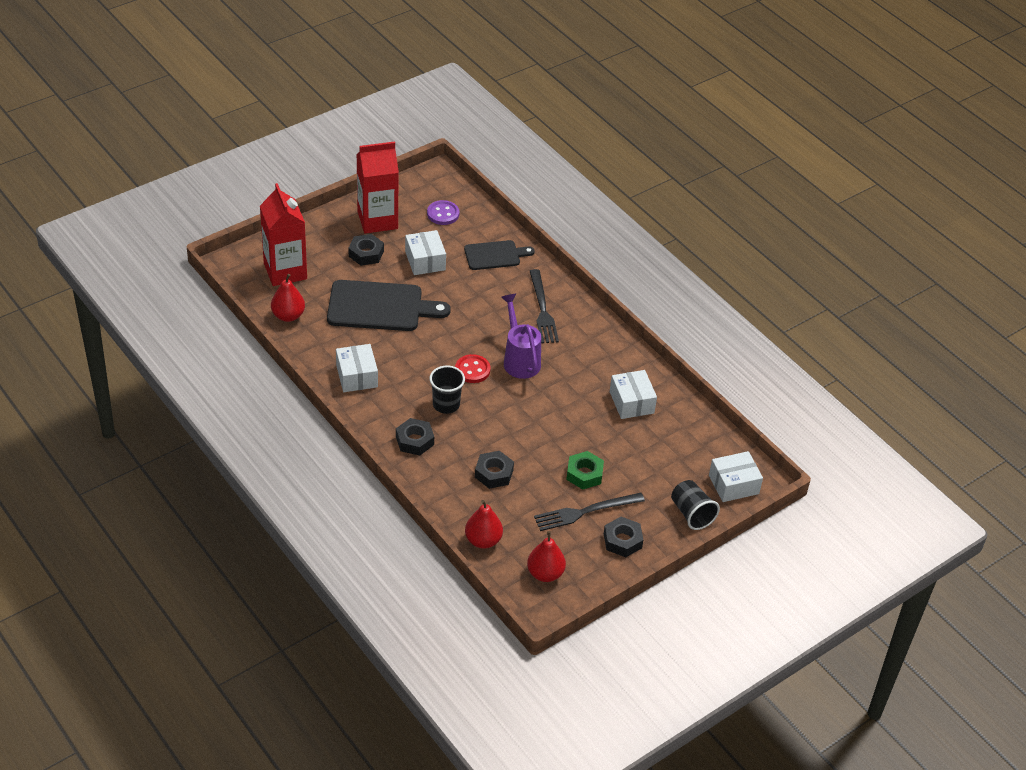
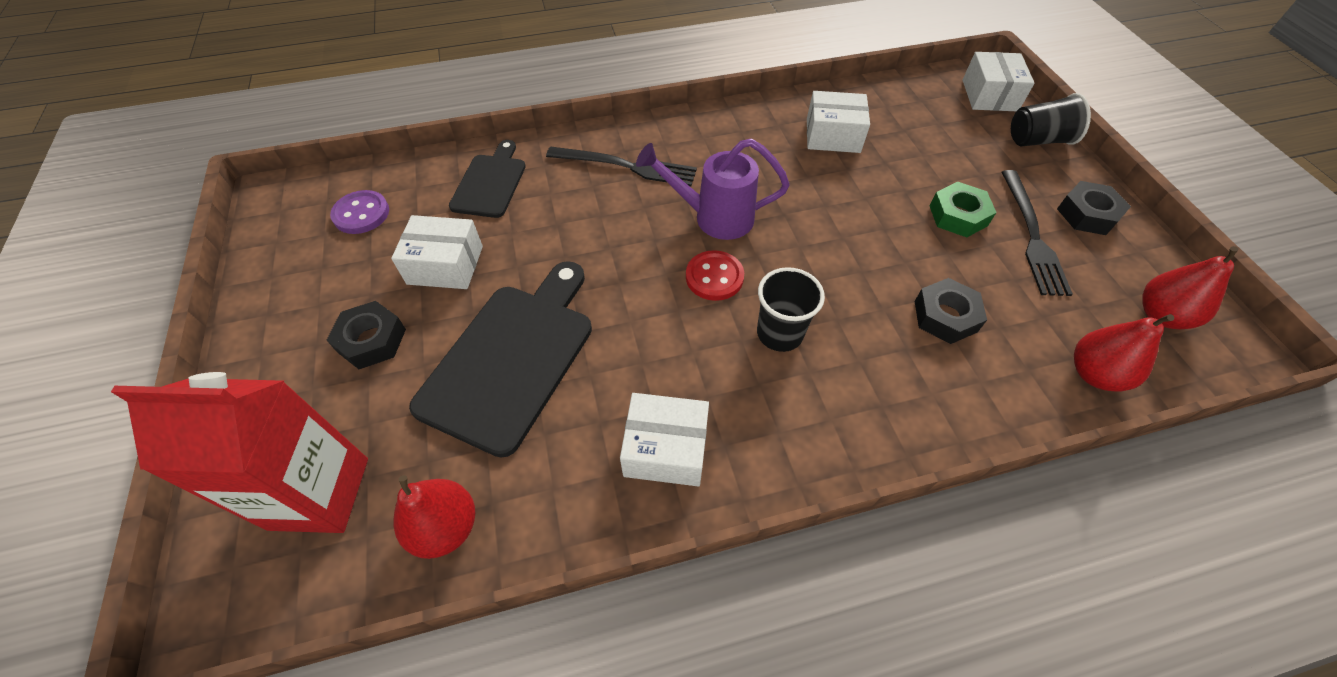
camera: 65 degrees left, 10 degrees up
(377, 220) = (306, 300): red carton -> none
(414, 440) = (852, 404): black nut -> none

